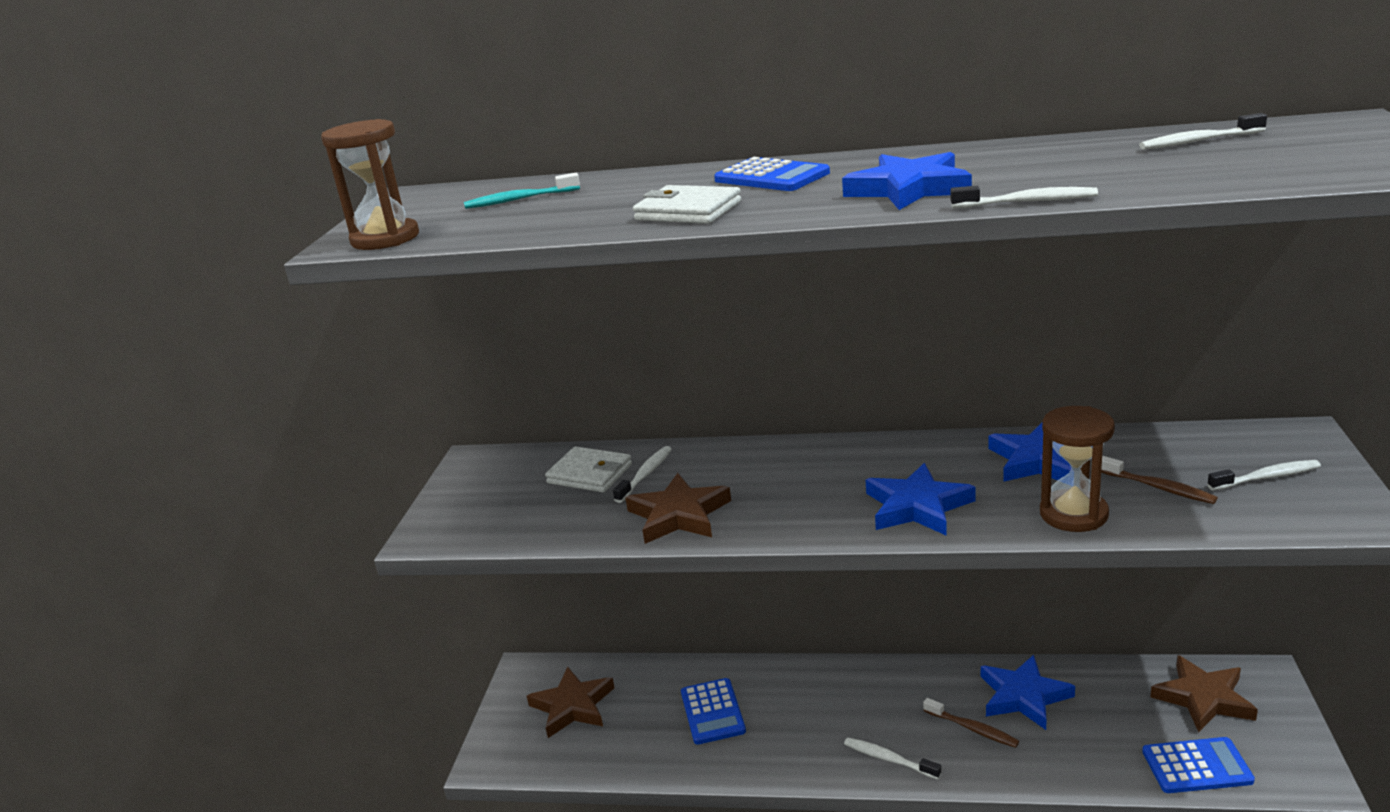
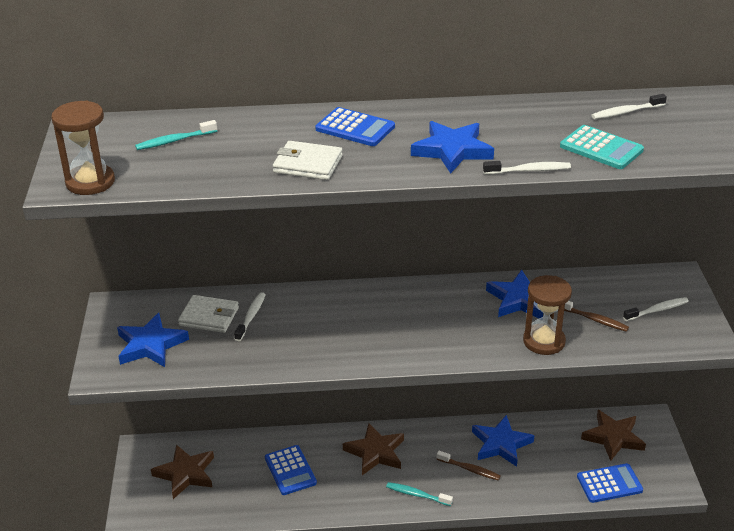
camera: 15 degrees left, 10 degrees up
(679, 515) = (284, 350): brown star -> brown star (375, 452)
(888, 759) = (417, 495): white toothbrush -> turquoise toothbrush
(917, 506) = (445, 338): blue star -> blue star (150, 345)
(1153, 176) = (601, 148): none -> turquoise calculator

